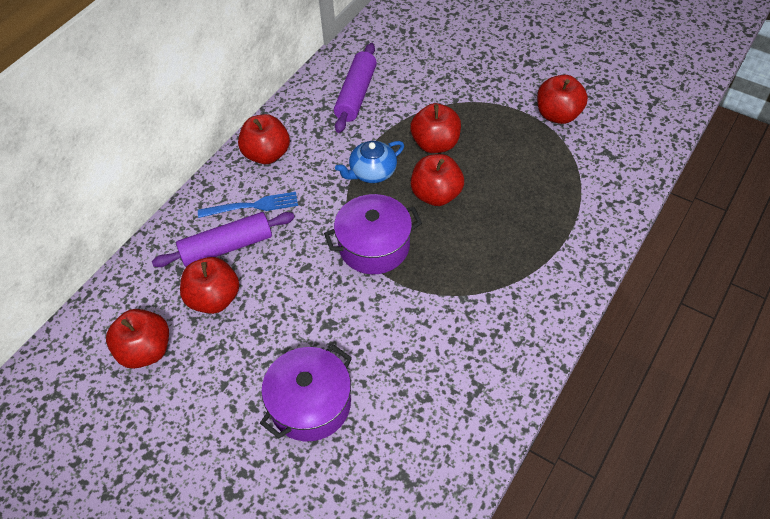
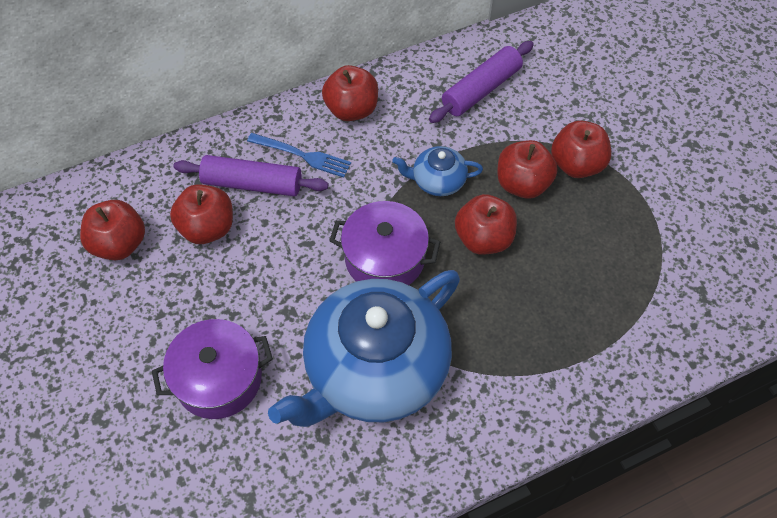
camera: 30 degrees right, 5 degrees up
(427, 327) = (374, 370): none -> blue teapot
(558, 115) = (678, 220): red apple -> red apple (576, 164)

